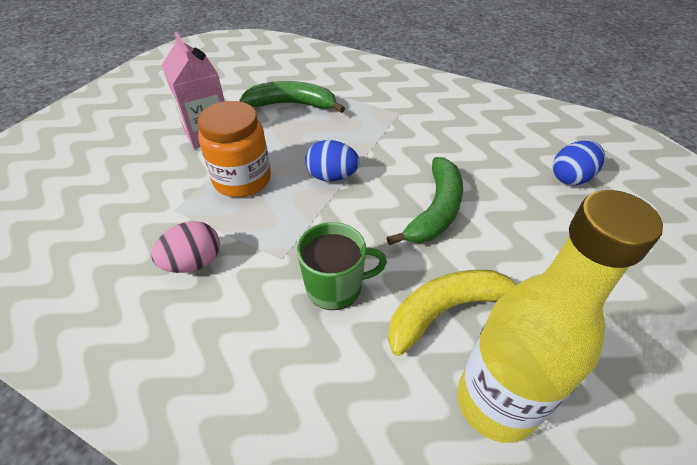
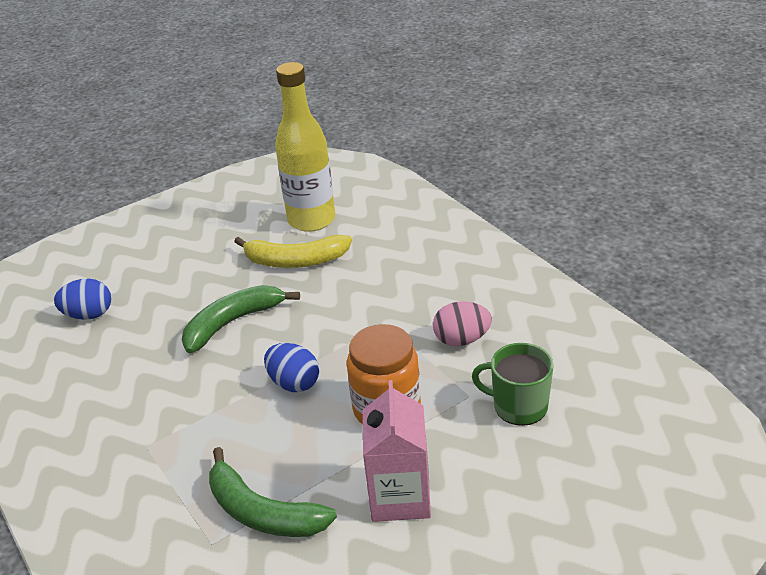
camera: 150 degrees left, 10 degrees down
(335, 286) = (358, 293): green mug -> green mug (518, 406)

